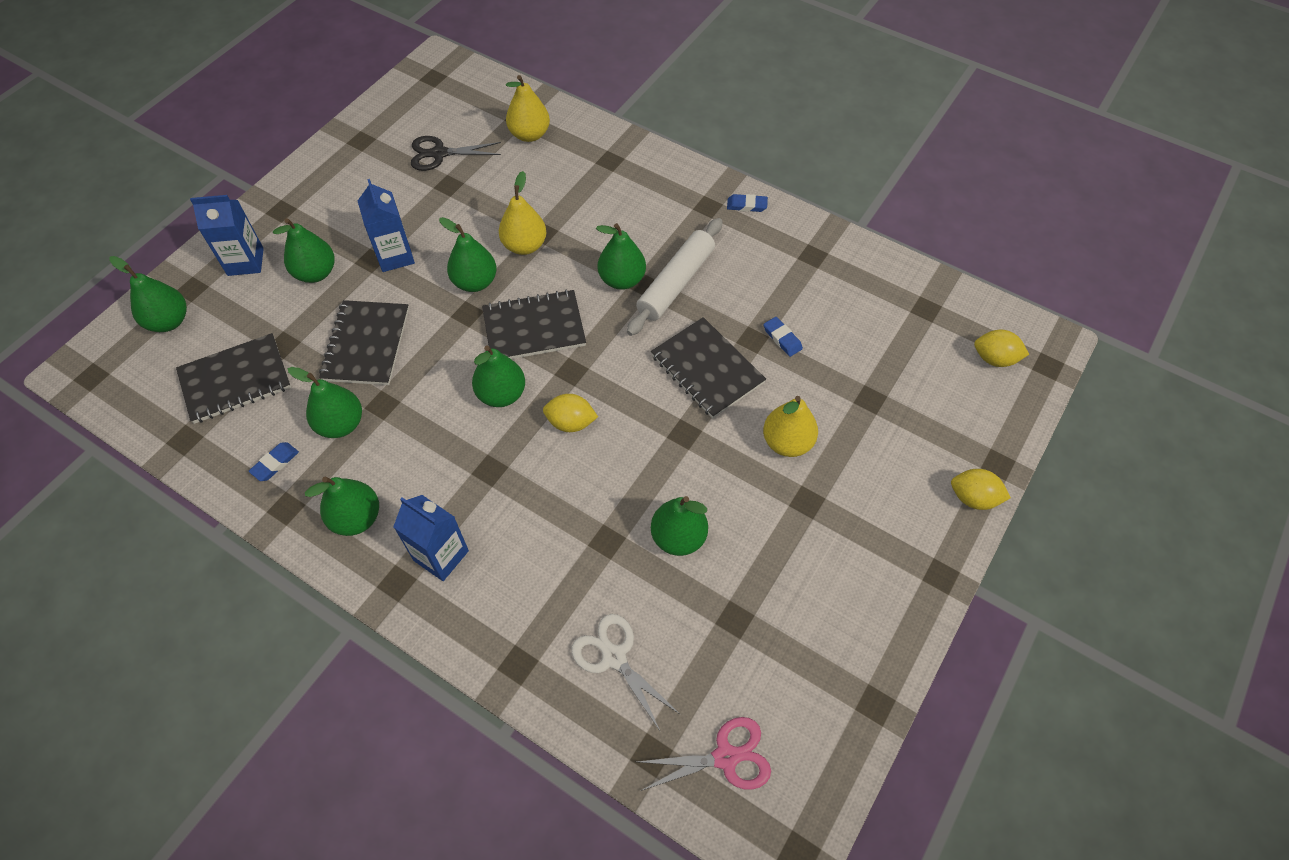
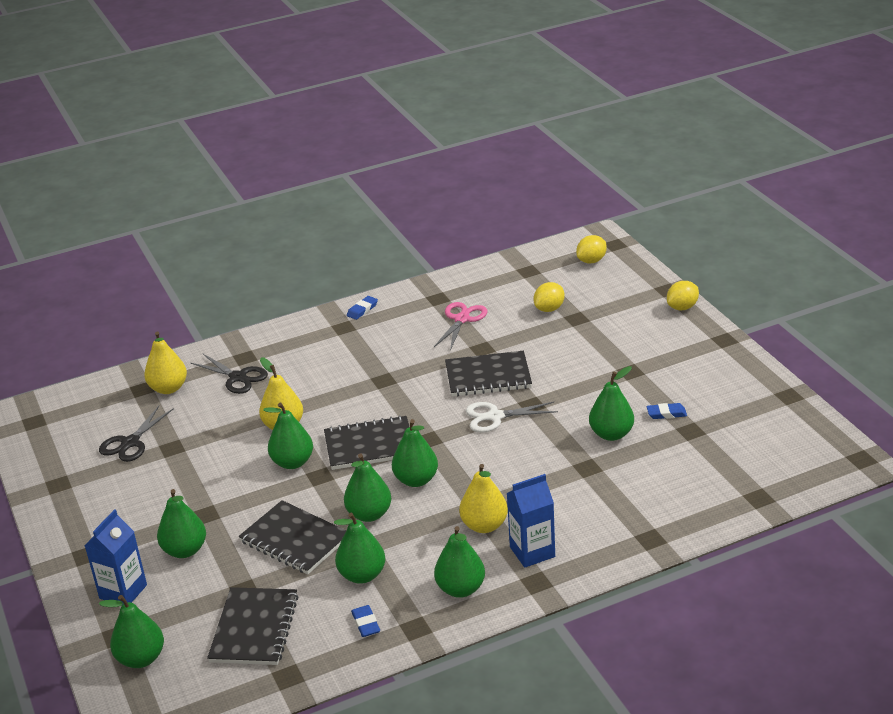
camera: 55 degrees left, 25 degrees down
(395, 256) = (217, 499): blue carton -> none
(534, 328) = (369, 445): black notebook -> black notebook turned 60 degrees clockwise
(571, 422) = (474, 453): yellow lemon -> yellow lemon (549, 309)
(576, 172) = (238, 377): none -> black scissors
(614, 657) = (678, 492): white scissors -> white scissors (495, 417)
(622, 280) = (369, 389): green pear -> green pear (369, 514)
(675, 283) = (398, 365): white rolling pin -> none
(725, 757) = (782, 466): pink scissors -> pink scissors (461, 319)
(782, 338) = (494, 336): blue eraser -> blue eraser (666, 413)
(787, 442) = (579, 363): yellow pear -> yellow pear (484, 525)

